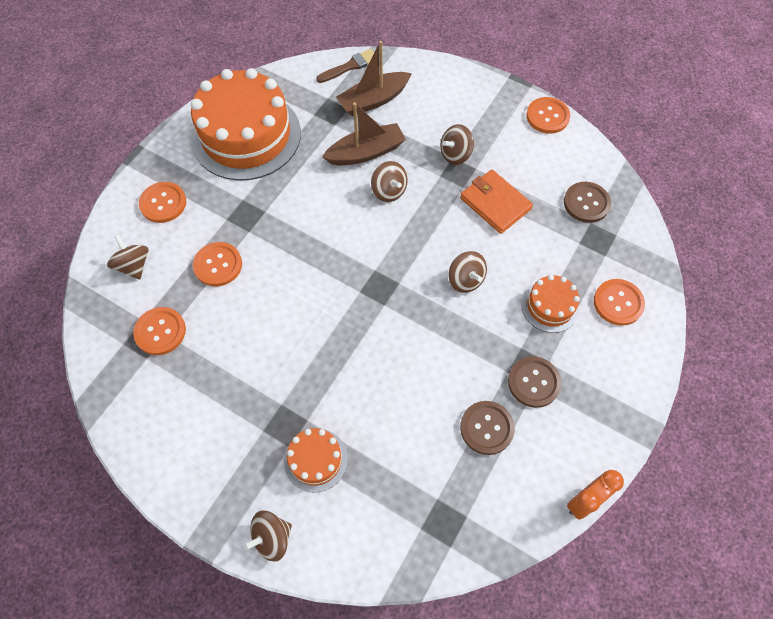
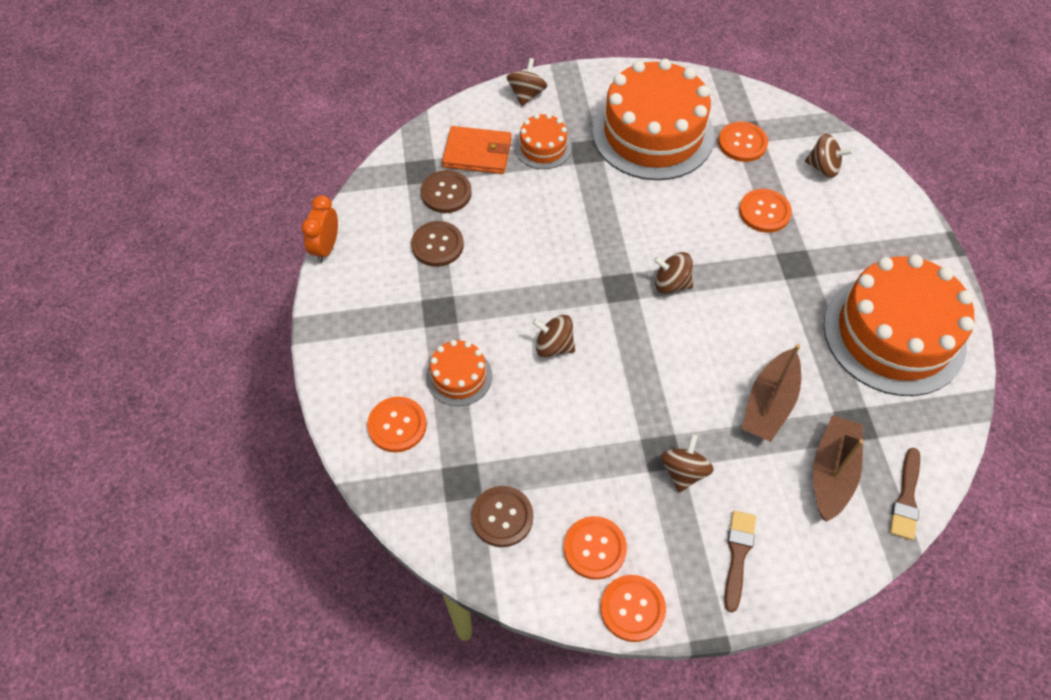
camera: 140 degrees right, 5 degrees down
(163, 203) = (871, 224): orange button -> orange button (594, 548)
(214, 398) = (653, 133): none -> orange cake
(389, 191) = (704, 379): brown spinning top -> brown spinning top (671, 283)
(467, 101) = (738, 555): none -> brown brush
(495, 203) = (593, 444): orange wallet -> orange wallet (477, 153)
(533, 382) = (425, 302): brown button -> brown button (446, 193)

